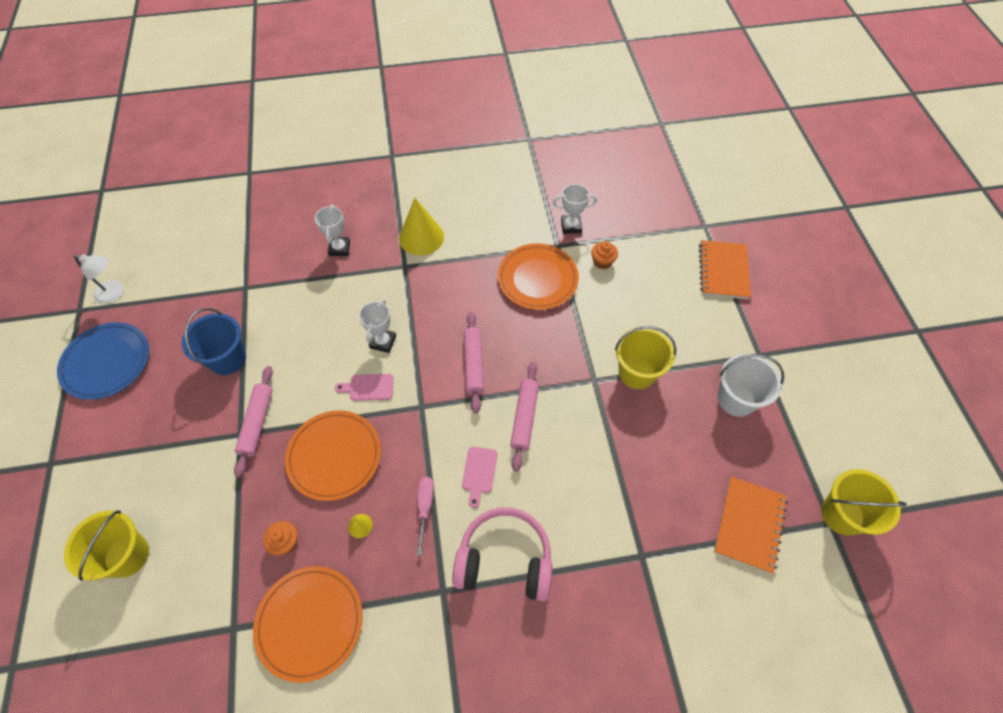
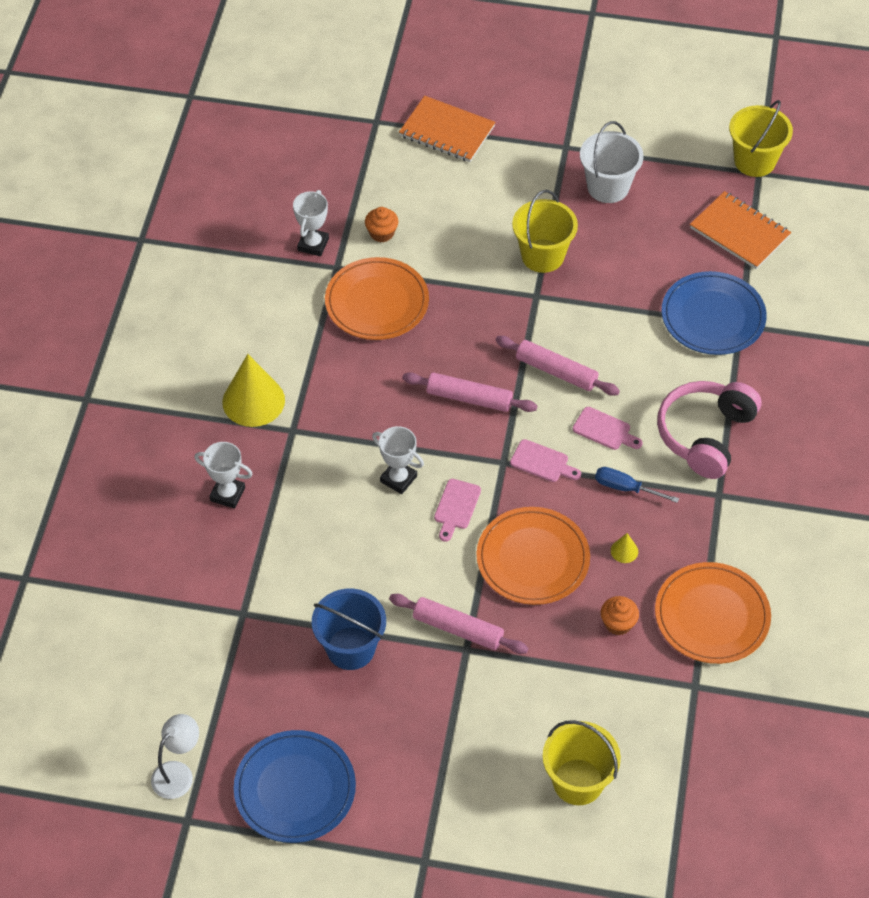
camera: 70 degrees left, 5 degrees down
(425, 507) = (625, 488): pink screwdriver -> blue screwdriver
(430, 435) = (542, 462): none -> pink cutting board
(639, 528) = (713, 317): none -> blue plate

